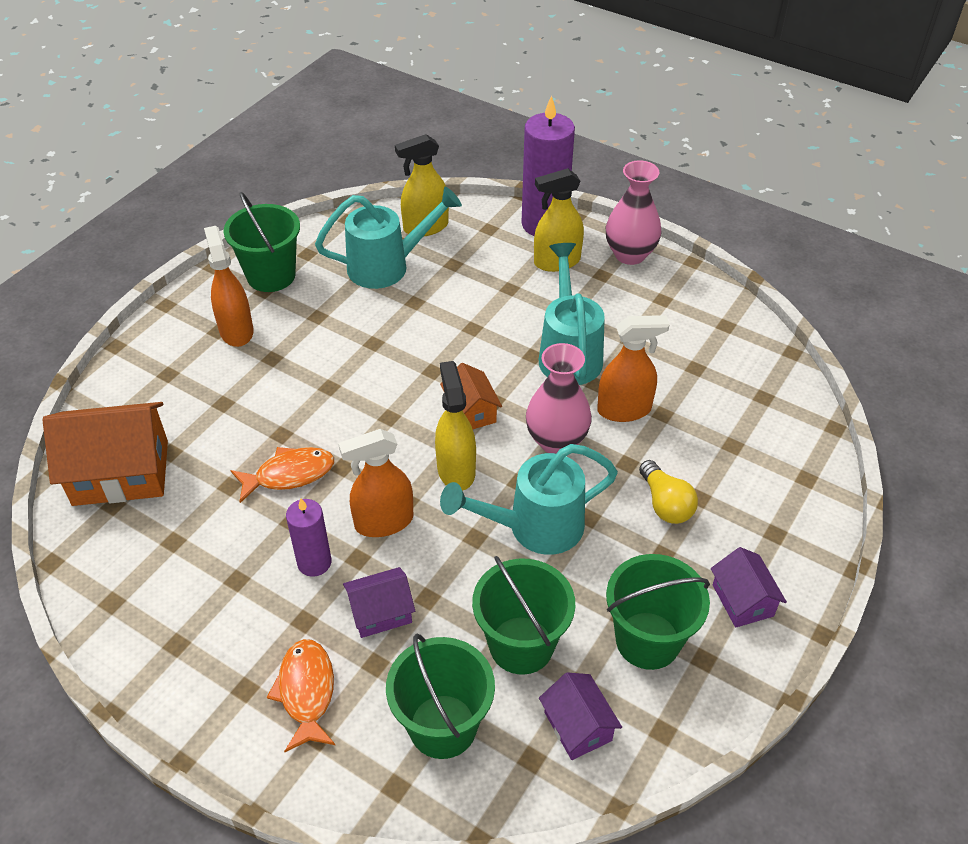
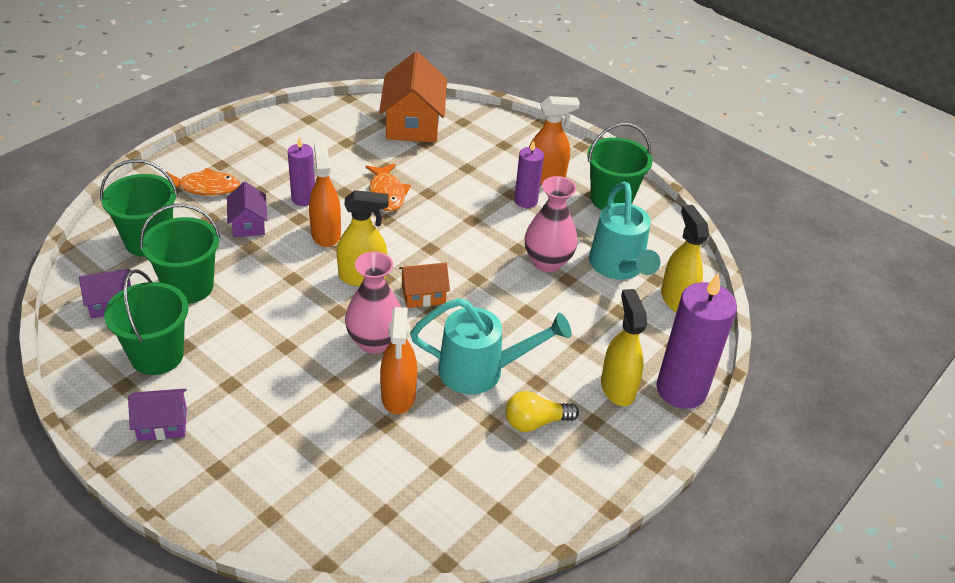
camera: 95 degrees right, 5 degrees down
(284, 344) = (525, 201): none -> purple candle
(534, 527) = (288, 312): turquoise watering can -> none
(630, 254) = (626, 453): pink vase -> pink vase (547, 262)
(665, 503) = (280, 398): yellow light bulb -> yellow light bulb (535, 422)

